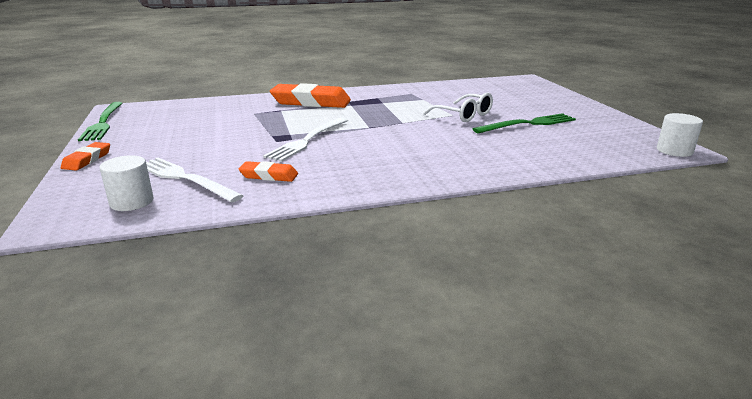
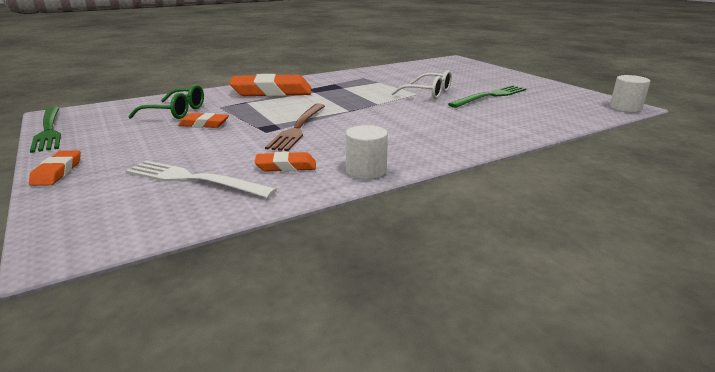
camera: 15 degrees left, 0 degrees up
(131, 202) = (148, 212): white cylinder -> white cylinder (366, 171)
(213, 115) = (176, 112): none -> green glasses
(228, 129) = (204, 124): none -> orange eraser
(307, 140) = (298, 128): white fork -> brown fork

